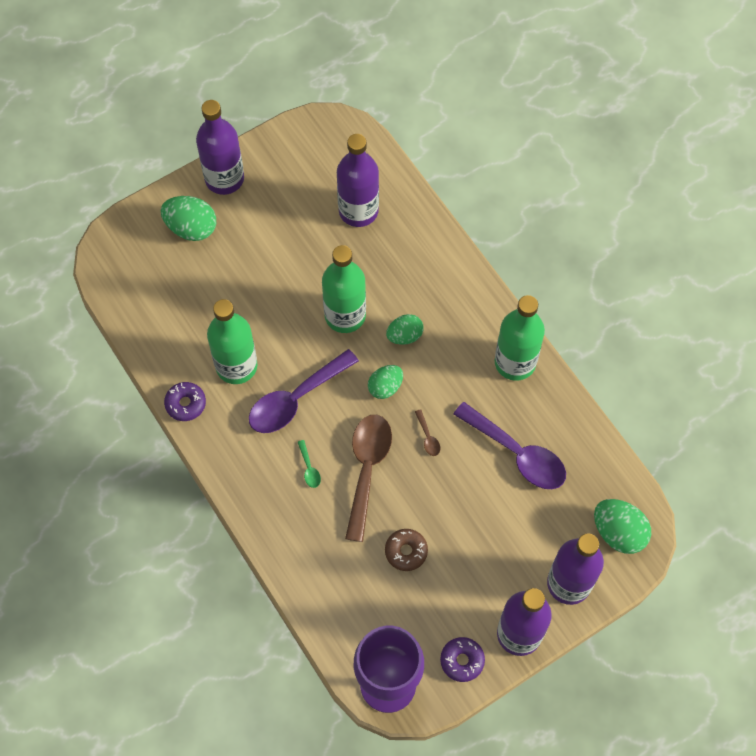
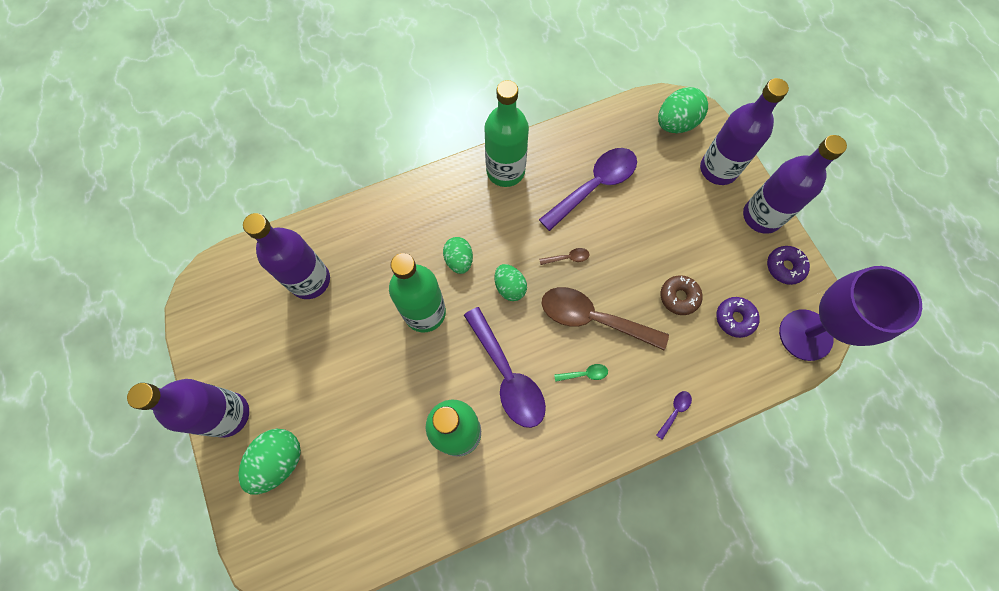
camera: 80 degrees left, 5 degrees up
(185, 404) = (492, 496): purple donut -> purple donut (735, 318)
(286, 556) = (675, 411): none -> purple spoon

